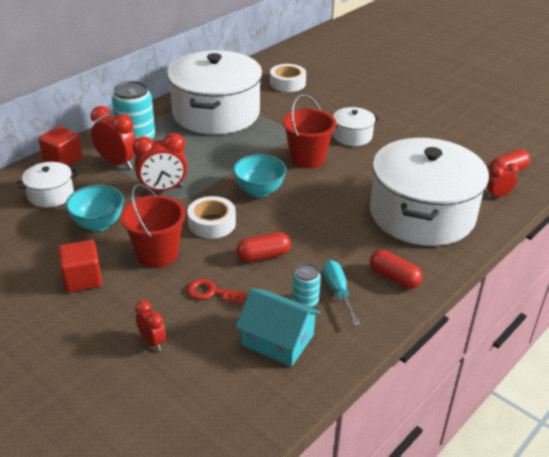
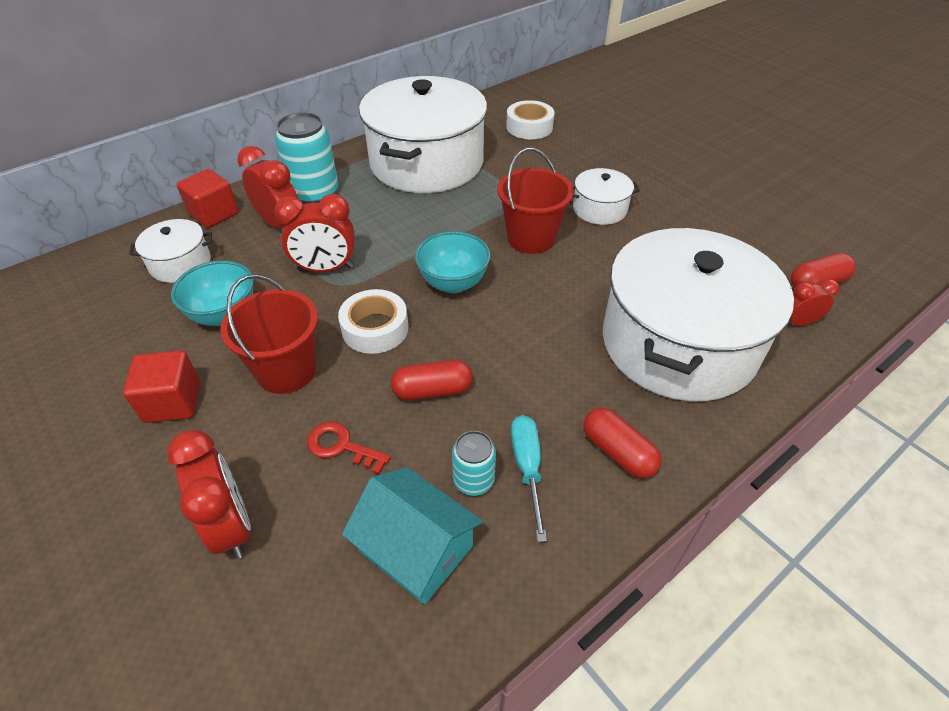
camera: 10 degrees right, 10 degrees up
(152, 342) = (231, 526): red clock -> red clock, size x1.71

